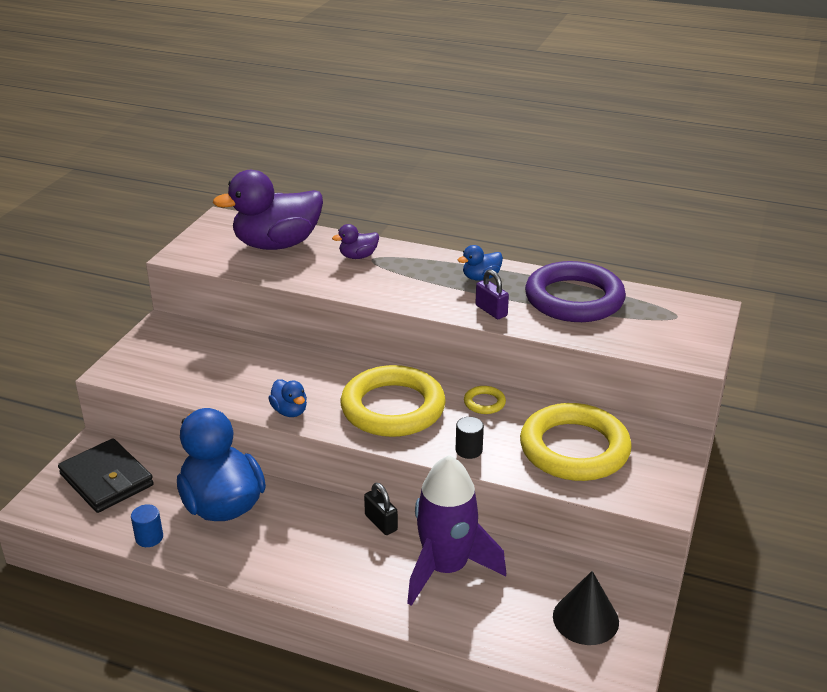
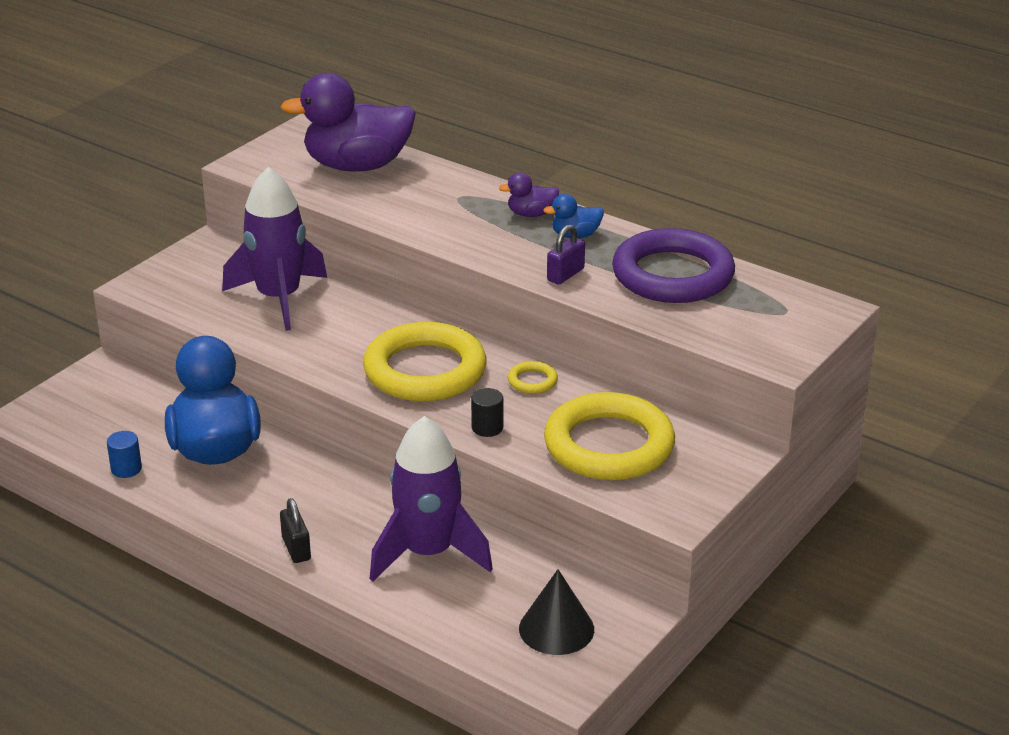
camera: 15 degrees right, 0 degrees up
(107, 480) = (104, 404): black wallet -> none
(242, 364) = (279, 298): none -> purple rocket
(290, 411) = (309, 356): blue duck -> none
(358, 256) = (444, 192): purple duck -> purple duck (531, 214)
(381, 523) = (379, 496): black padlock -> black padlock (296, 548)
(491, 311) = (565, 274): purple padlock -> purple padlock turned 60 degrees clockwise

